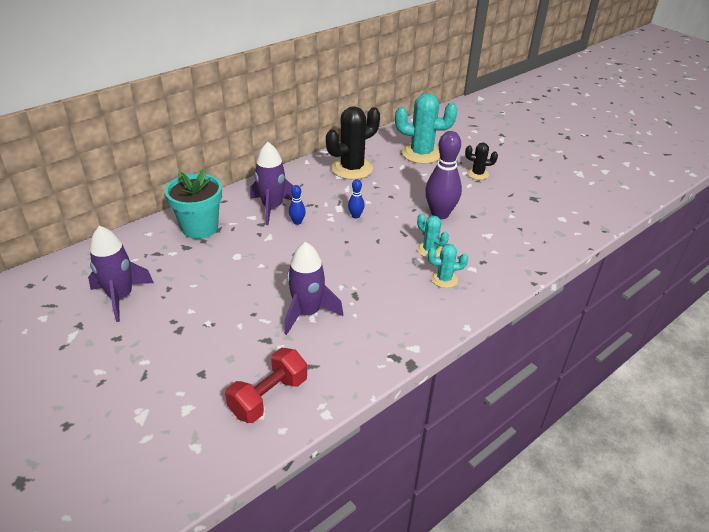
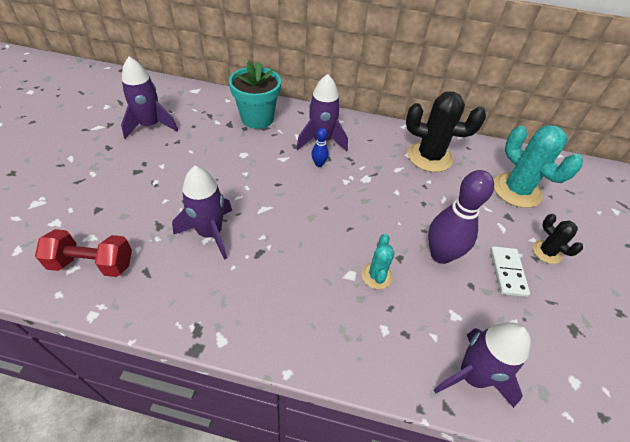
camera: 50 degrees right, 10 degrees up
(355, 216) = (367, 195): blue bowling pin -> none
(444, 279) = (344, 312): turquoise cactus -> none
(477, 197) = (507, 272): none -> white domino
(530, 252) = (472, 376): none -> purple rocket

